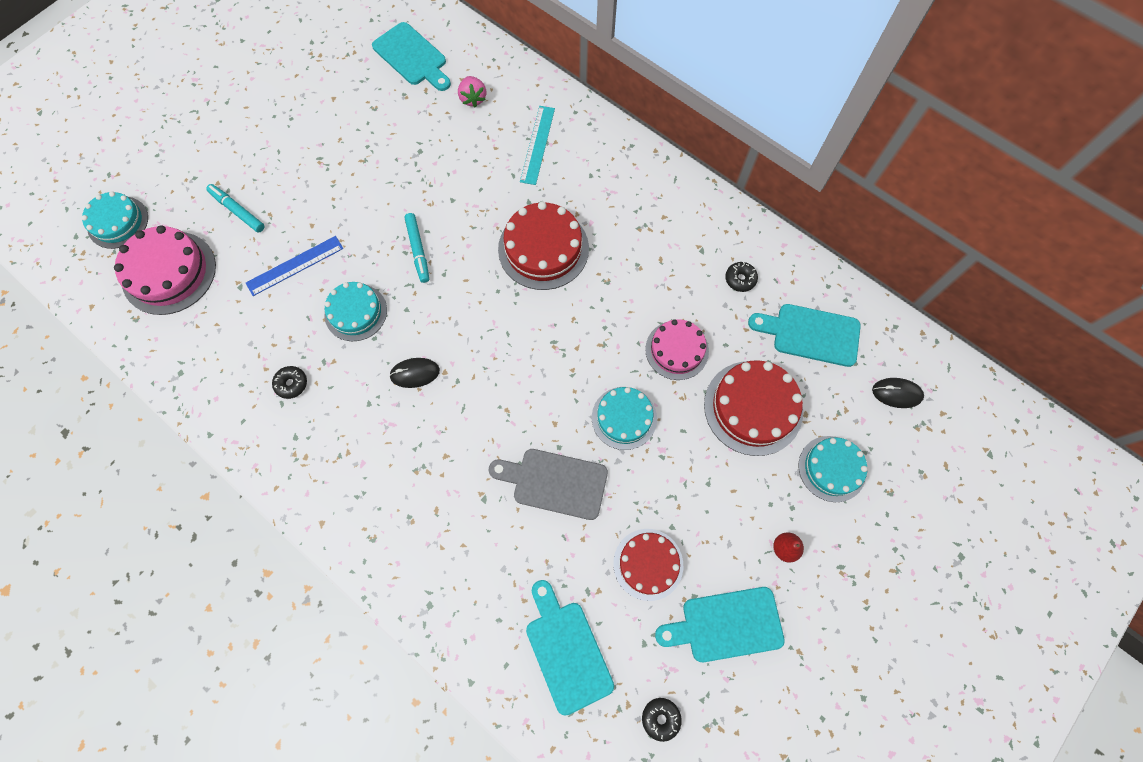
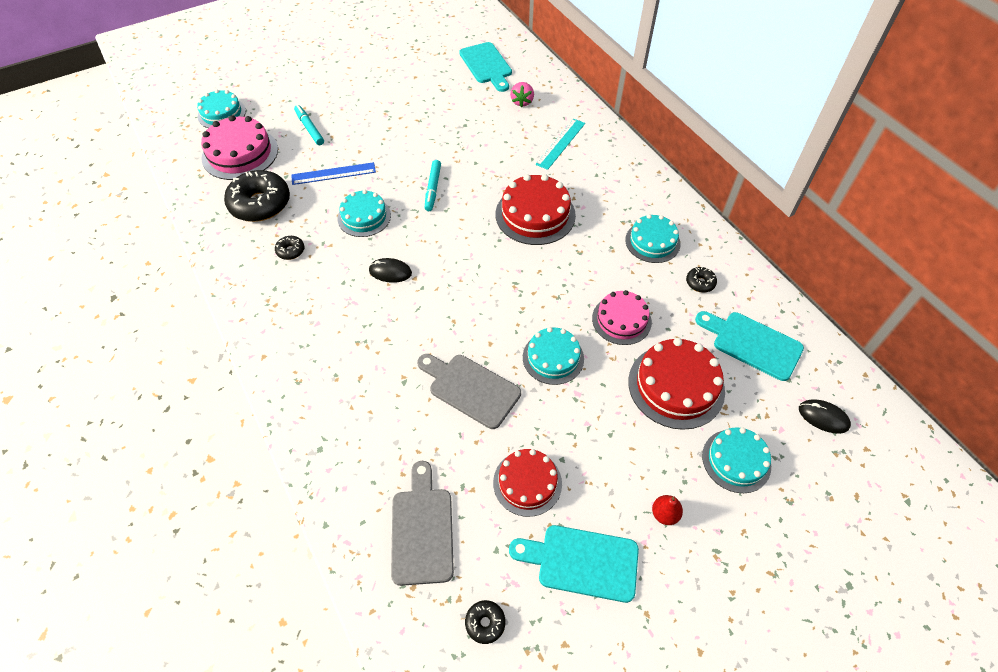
camera: 20 degrees right, 15 degrees down
(227, 334) = (260, 204): none -> black donut
(567, 650) = (422, 529): turquoise cutting board -> grey cutting board
(677, 244) = (652, 242): none -> turquoise cake

